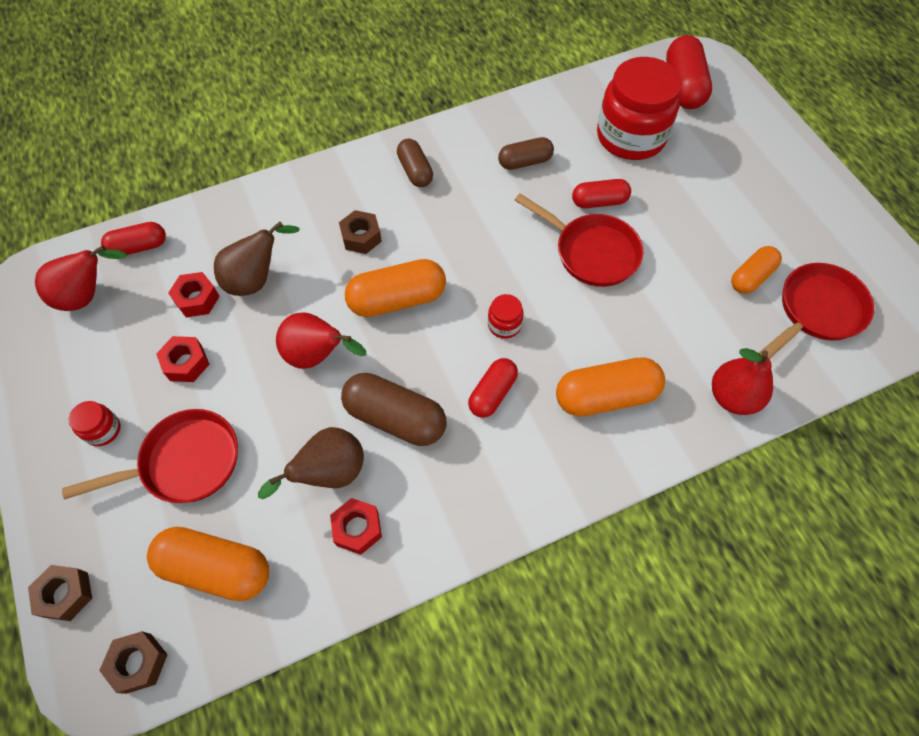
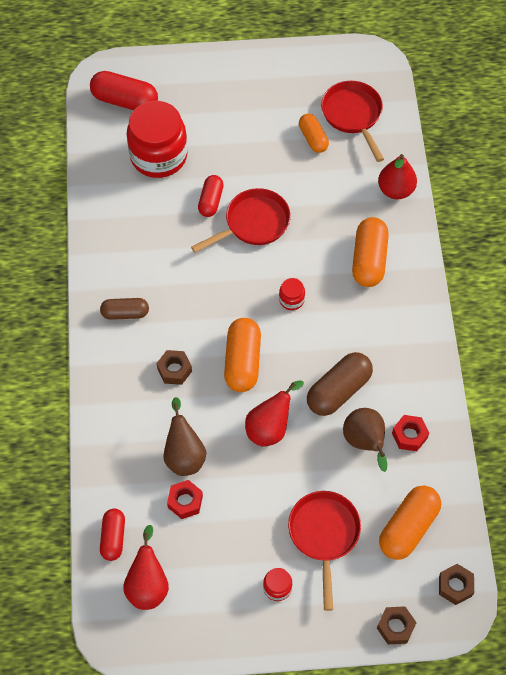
camera: 70 degrees left, 0 degrees up
(186, 363) = (241, 520): red nut -> none
(492, 393) = (342, 325): red capsule -> none
(525, 162) = (151, 235): brown capsule -> none

